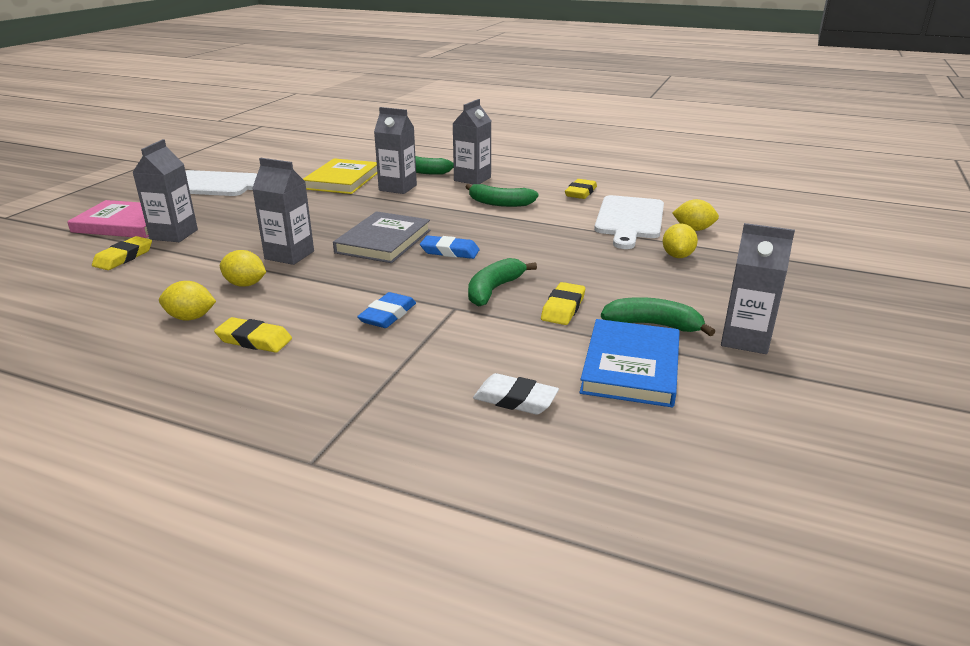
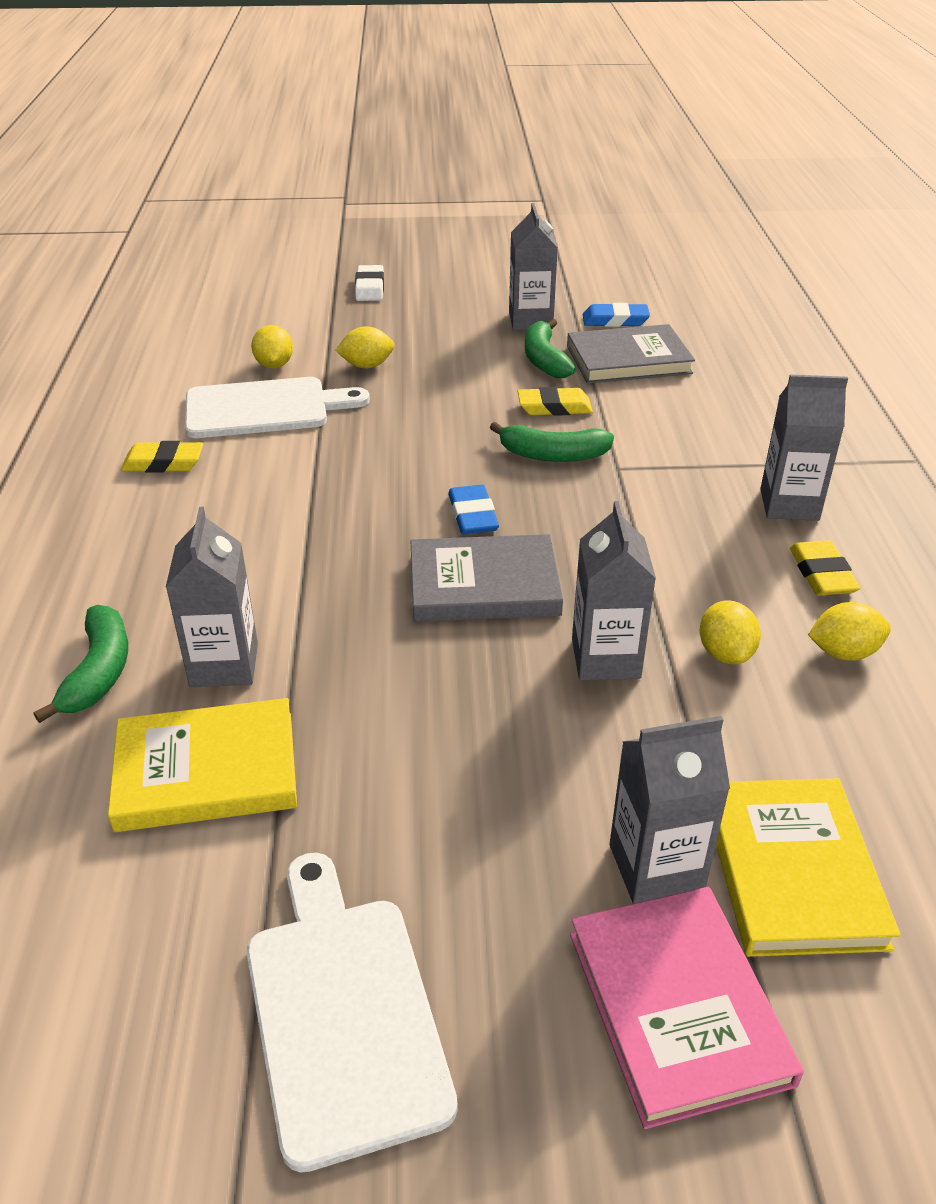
camera: 115 degrees left, 10 degrees up
(123, 257) = (792, 870): yellow eraser -> yellow book
(191, 318) = (843, 652): yellow lemon -> yellow lemon turned 75 degrees counterclockwise
(388, 315) = (676, 504): blue eraser -> blue eraser (615, 320)
(472, 179) = (131, 588): grey carton -> grey carton (789, 505)
(500, 203) = (252, 523): green banana -> none
(515, 399) = (733, 398): white eraser -> white eraser (369, 288)
(630, 367) = (628, 360): blue book -> grey book

